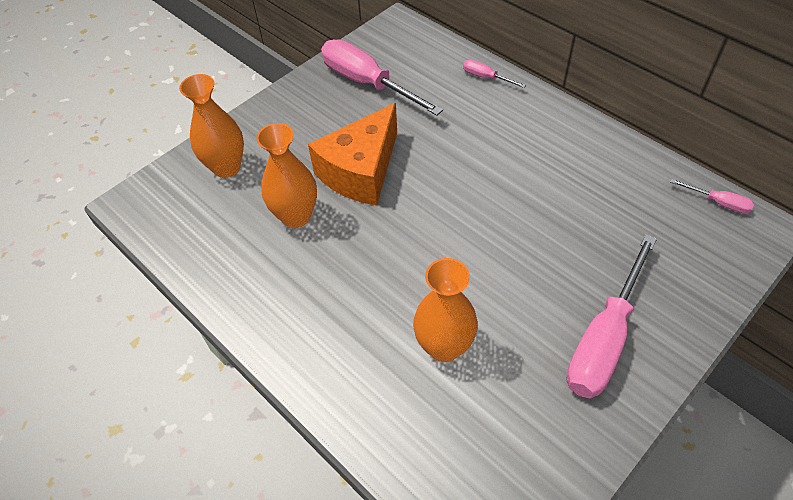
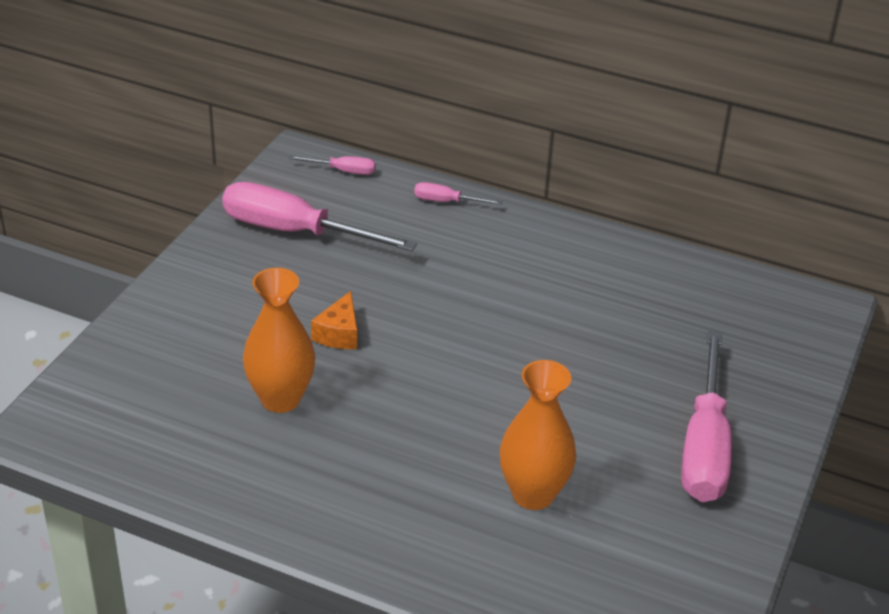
camera: 25 degrees left, 15 degrees down
(226, 167) = (154, 362): orange vase -> none
(360, 171) = (339, 334): orange cheese -> orange cheese, size x0.46
(718, 202) = (769, 290): pink screwdriver -> pink screwdriver (343, 171)

